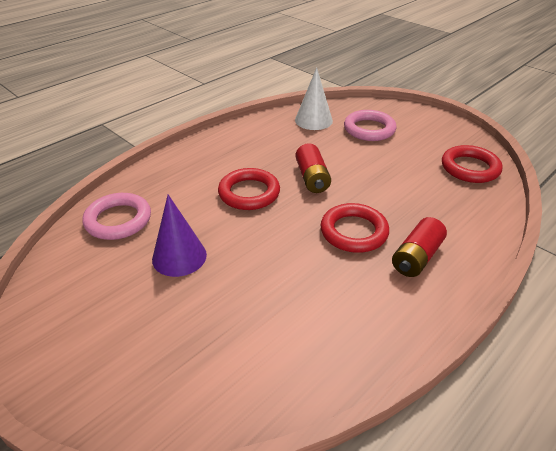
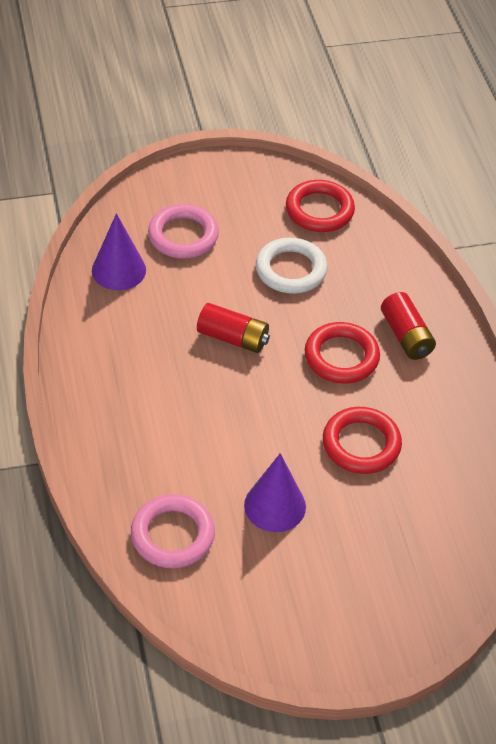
camera: 60 degrees left, 10 degrees up
(249, 193) = (216, 403): red ring -> red ring (361, 444)
(313, 120) = (119, 270): white cone -> purple cone
(401, 177) = (291, 270): none -> white ring

